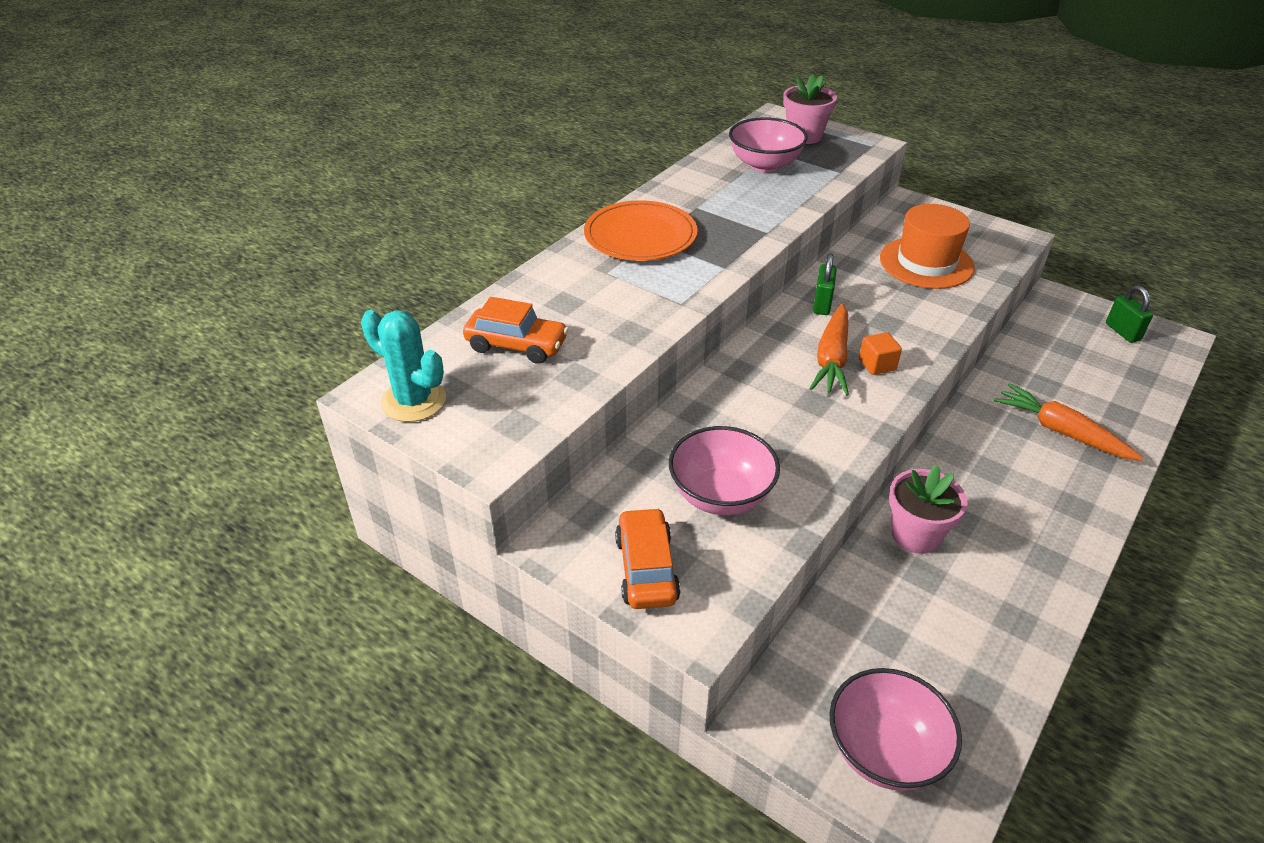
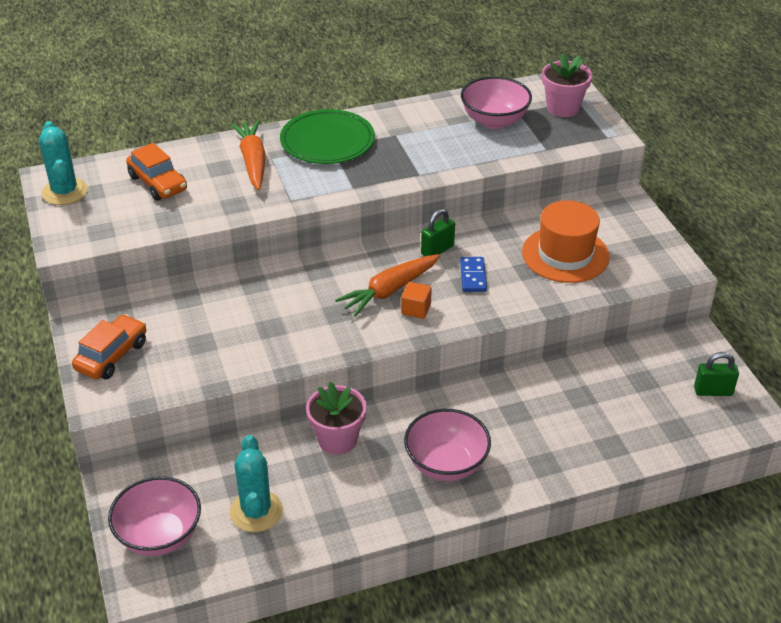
camera: 35 degrees right, 0 degrees up
(640, 236) = (327, 141): orange plate -> green plate
(721, 495) = (203, 338): pink bowl -> pink bowl (446, 464)
(882, 313) = (473, 276): none -> blue domino
(940, 657) = (256, 511): none -> turquoise cactus
(1061, 431) = (541, 433): orange carrot -> orange carrot (253, 161)
(1122, 332) = (713, 391): green padlock -> green padlock turned 75 degrees clockwise

